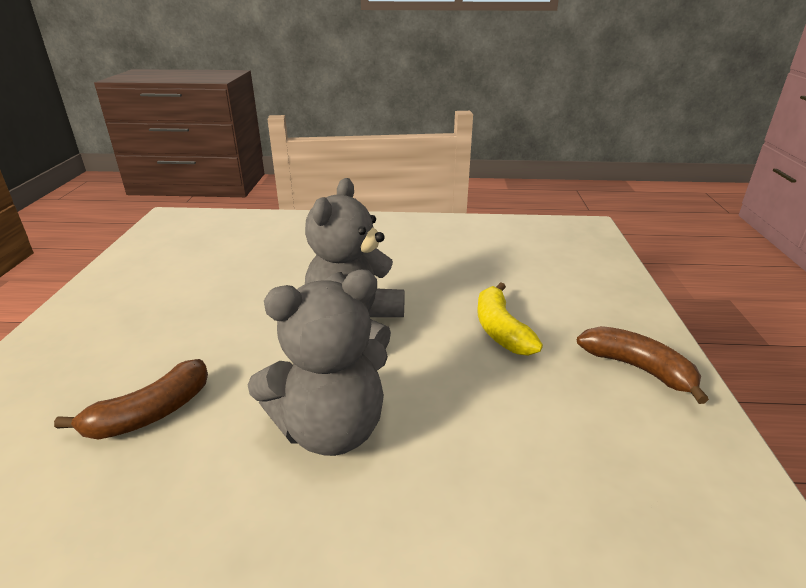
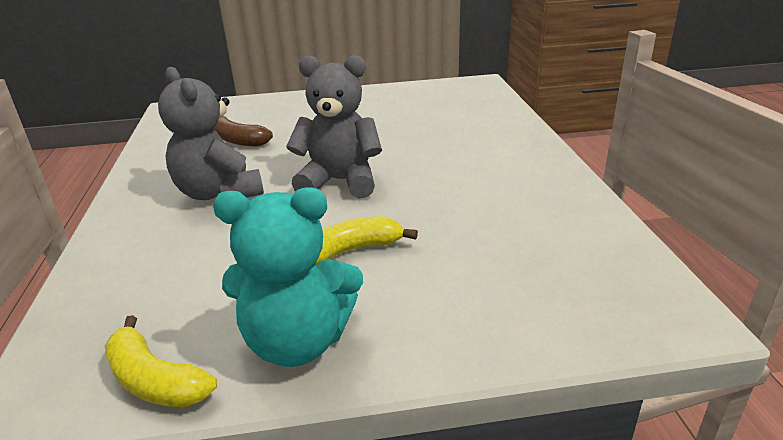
camera: 80 degrees right, 0 degrees up
(637, 368) = (298, 342): brown banana -> turquoise teddy bear
(713, 462) = (155, 381): none -> yellow banana

